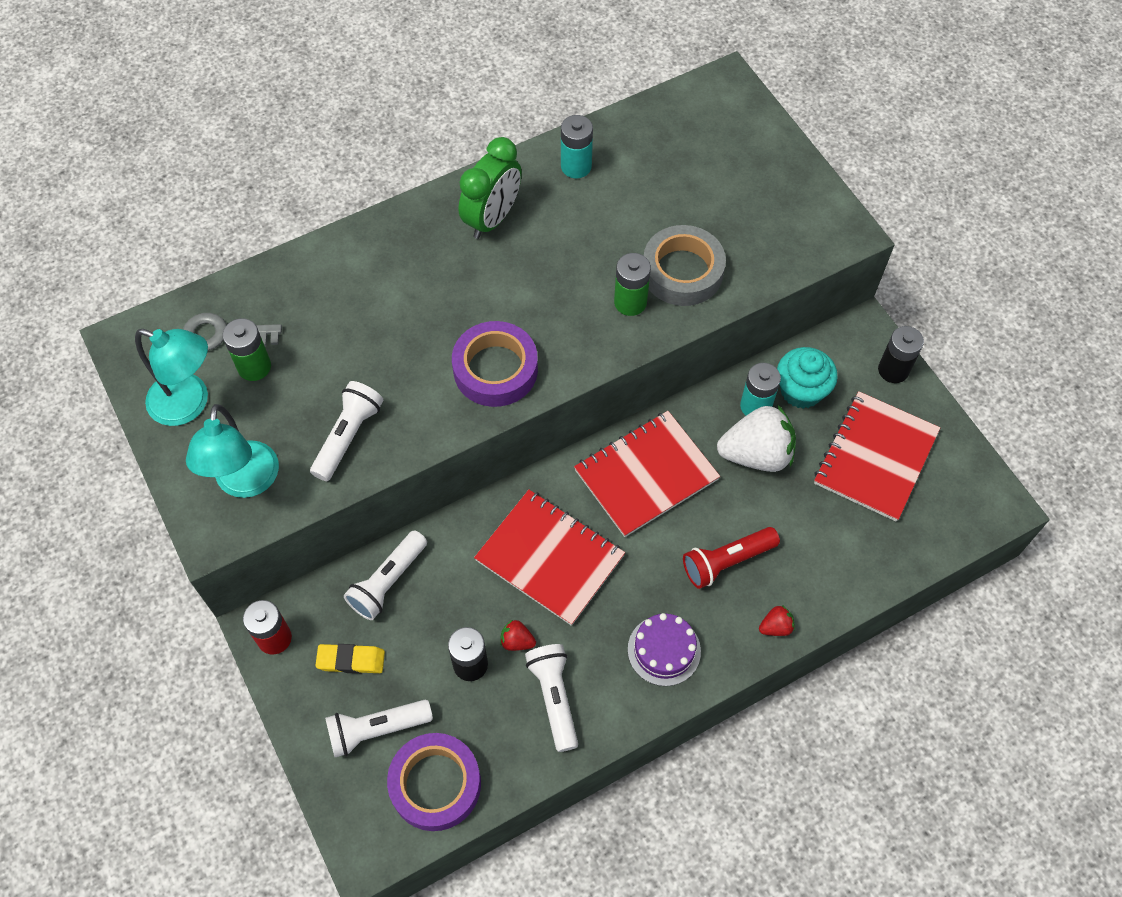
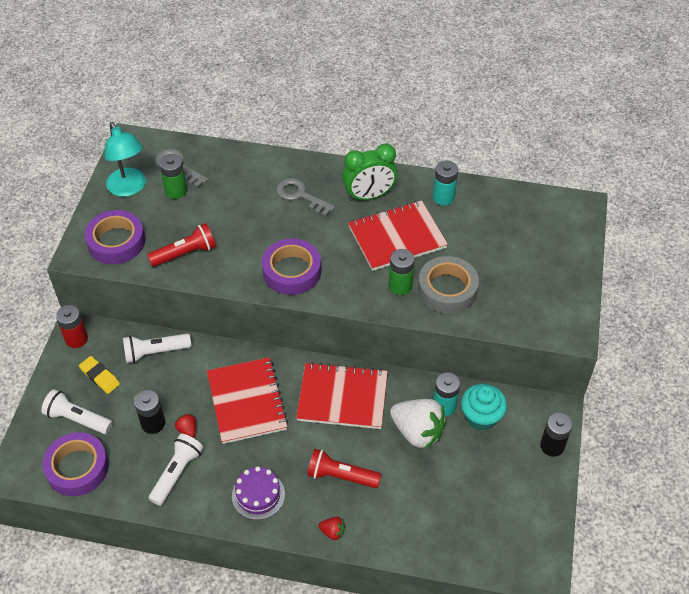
camera: 40 degrees right, 10 degrees down
(245, 483) = (116, 242): turquoise lamp -> purple tape
(348, 436) = (185, 253): white flashlight -> red flashlight
(413, 271) = (300, 195): none -> grey key
(875, 457) = (489, 486): red notebook -> red notebook (397, 237)

